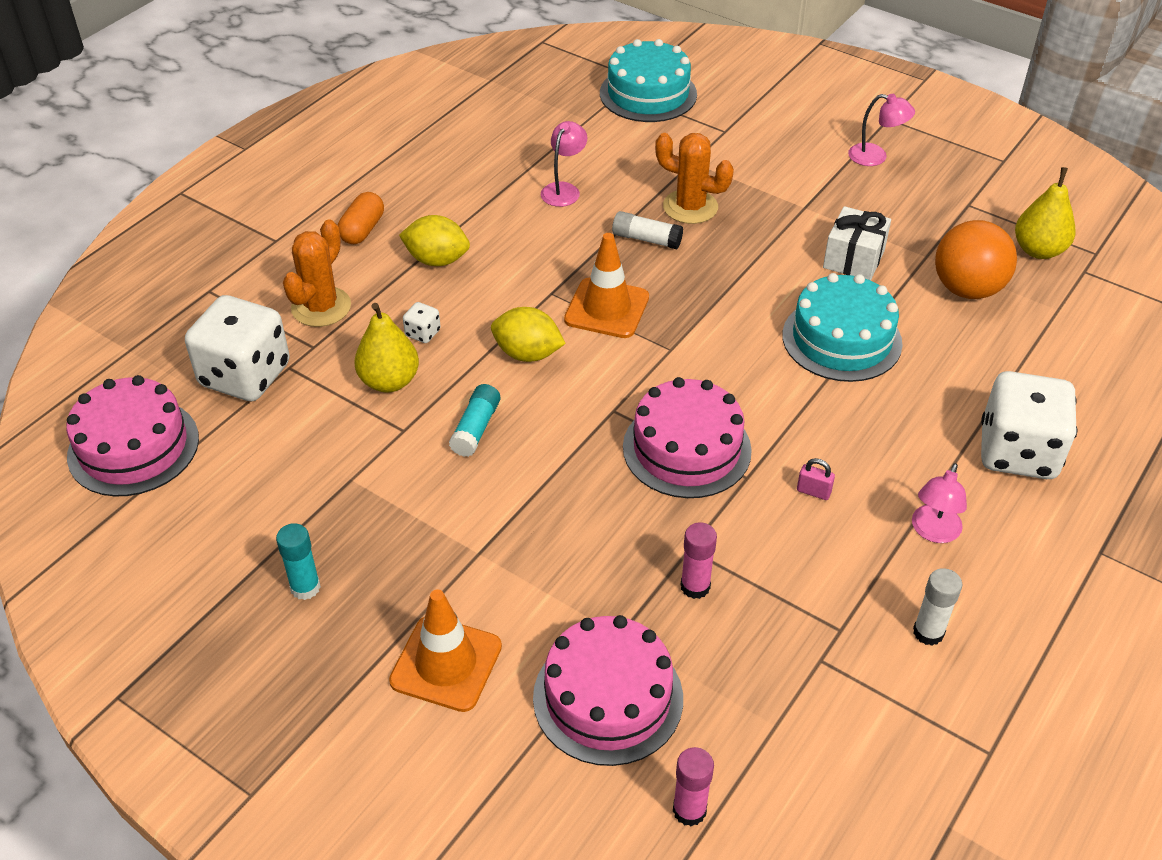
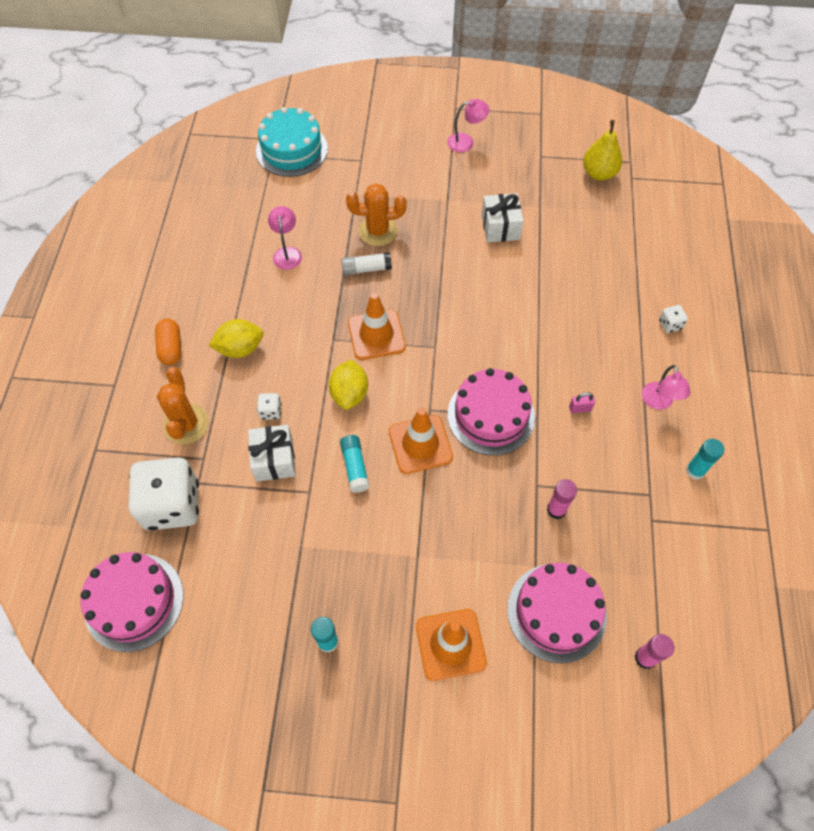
camera: 30 degrees left, 15 degrees up
(389, 381) = (274, 460): yellow pear -> white gift
(527, 354) = (349, 394): yellow lemon -> yellow lemon turned 75 degrees counterclockwise
(573, 440) = (420, 444): none -> orange traffic cone
(841, 339) = (529, 291): turquoise cake -> none
(928, 632) = (695, 471): white glue stick -> turquoise glue stick
(967, 289) = (577, 220): orange ball -> none
(1017, 452) = (670, 324): white dice -> white dice, size x0.40

